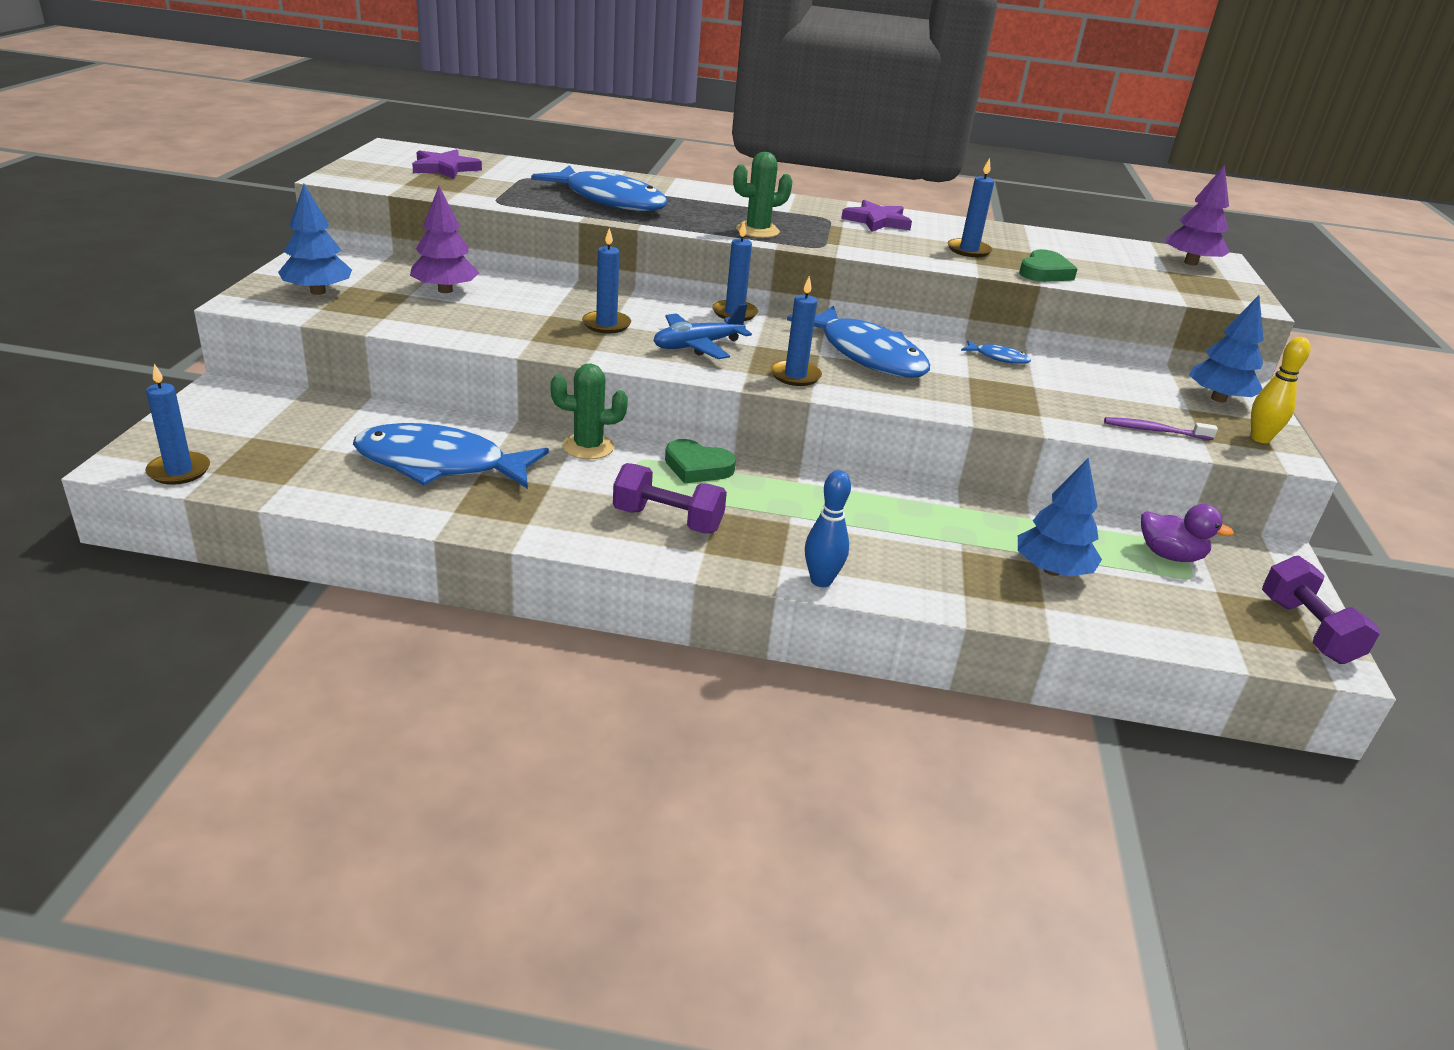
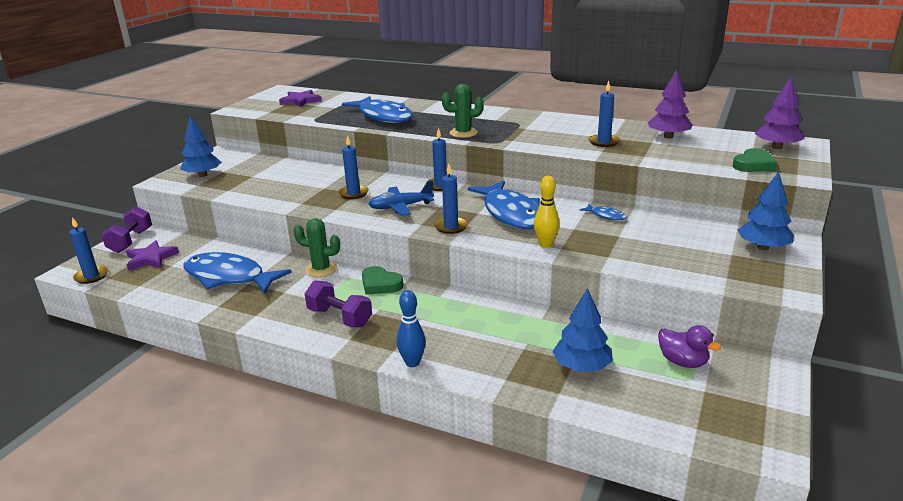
camera: 20 degrees right, 5 degrees down
(445, 290) = (273, 173): purple tree -> purple tree (668, 136)
(877, 221) = (553, 124): purple star -> purple star (151, 258)
(1044, 272) = (649, 156): green heart -> green heart (753, 165)
(1155, 431) = (691, 270): purple toothbrush -> none
(1260, 438) = (776, 278): yellow bowling pin -> yellow bowling pin (545, 244)
(1307, 630) = (763, 427): purple dumbbell -> purple dumbbell (131, 241)

